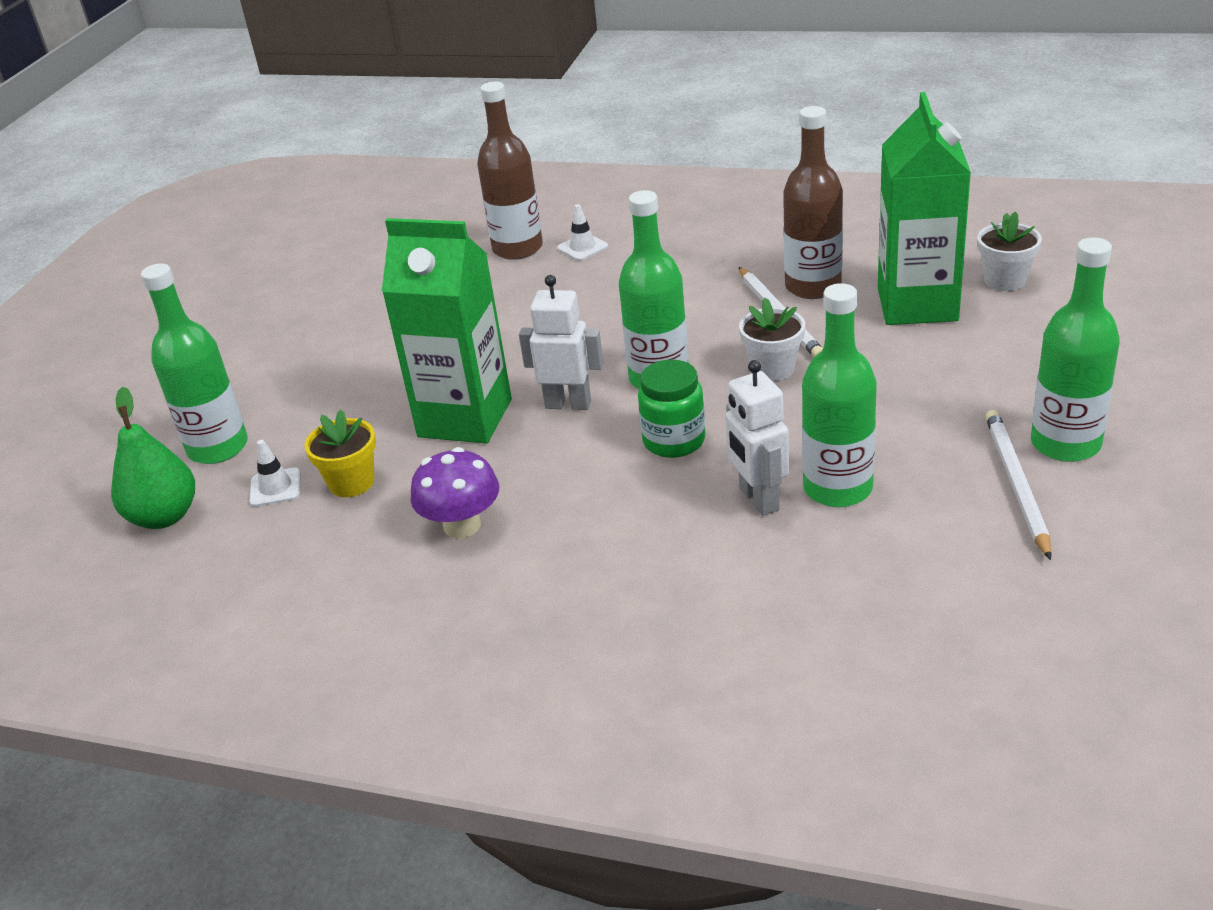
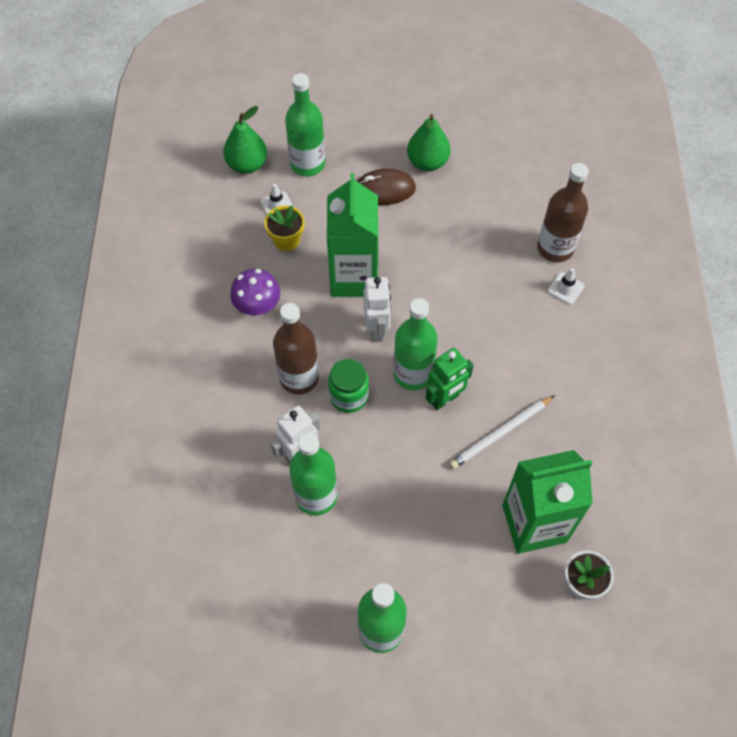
camera: 70 degrees right, 25 degrees up
(306, 333) = (427, 162): none -> green pear
(325, 375) = (384, 190): none -> brown mouse
(711, 355) = (445, 399): none -> green robot
(773, 368) = (436, 439): white flower pot -> none
(813, 286) = (544, 449): brown bottle -> brown bottle (299, 378)
(1016, 484) = (334, 600): white pencil -> none

